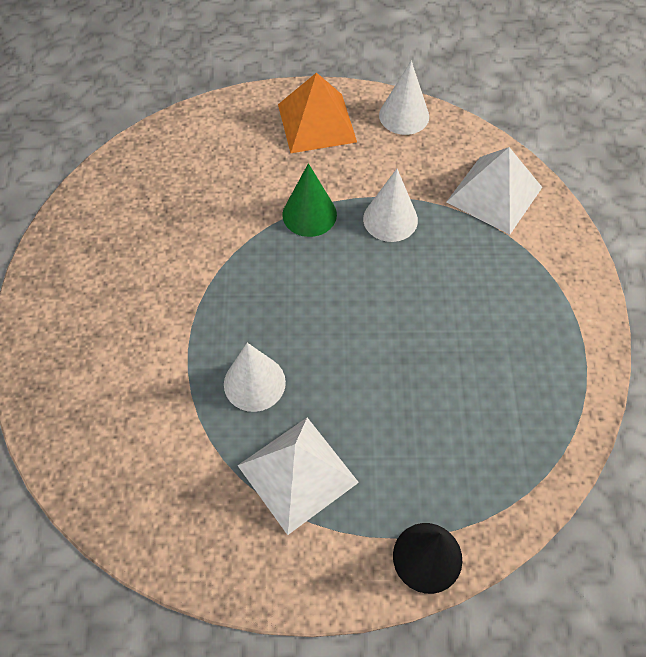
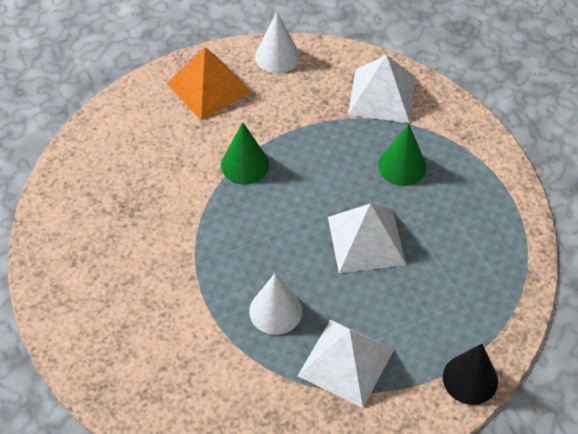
camera: 25 degrees left, 5 degrees down
(390, 219) = (311, 144): white cone -> none
(393, 345) = (366, 240): none -> white pyramid
(476, 279) = (402, 166): none -> green cone

